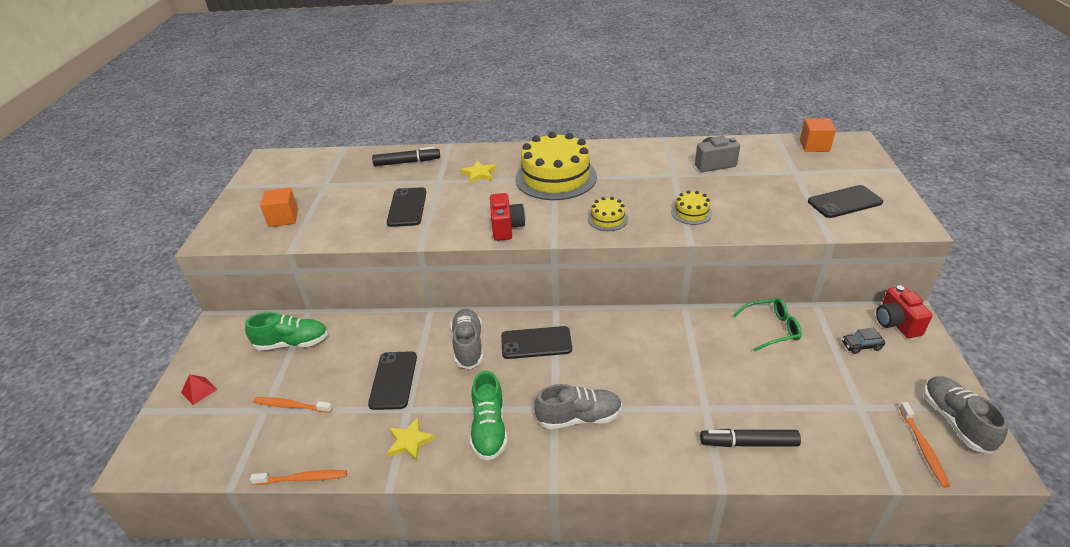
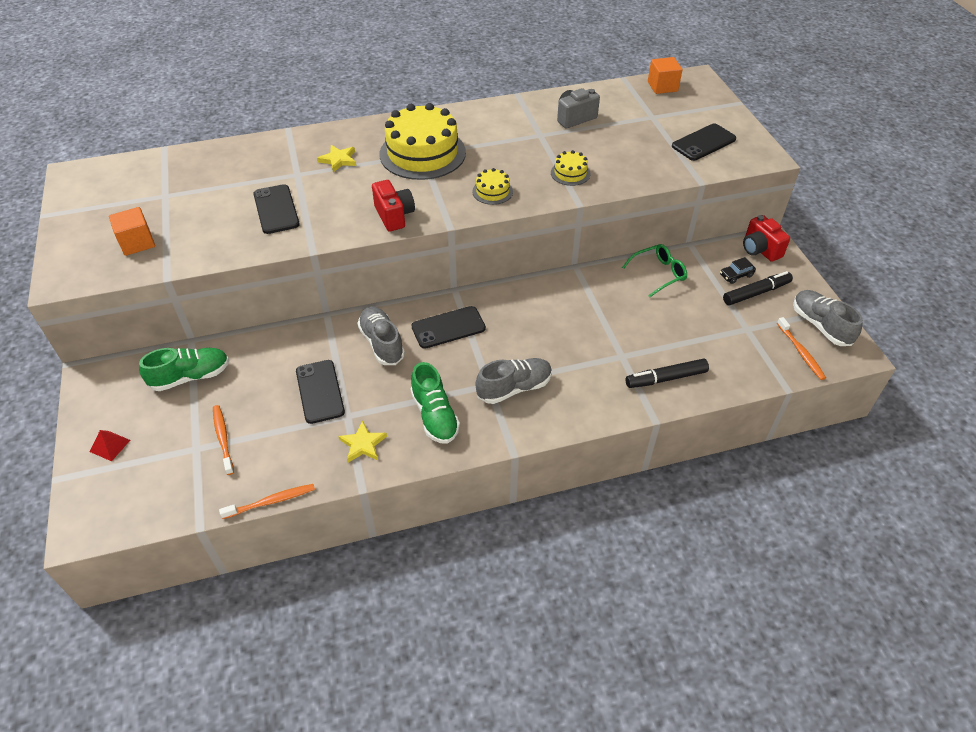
camera: 20 degrees left, 10 degrees up
(291, 406) = (223, 438): orange toothbrush -> orange toothbrush turned 75 degrees clockwise
(407, 162) = (250, 157): black marker -> black marker (756, 293)

